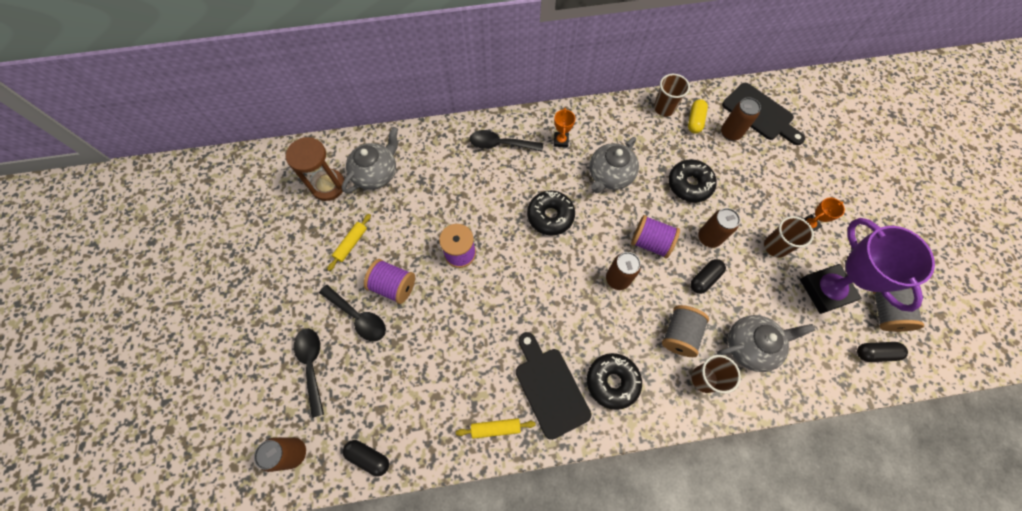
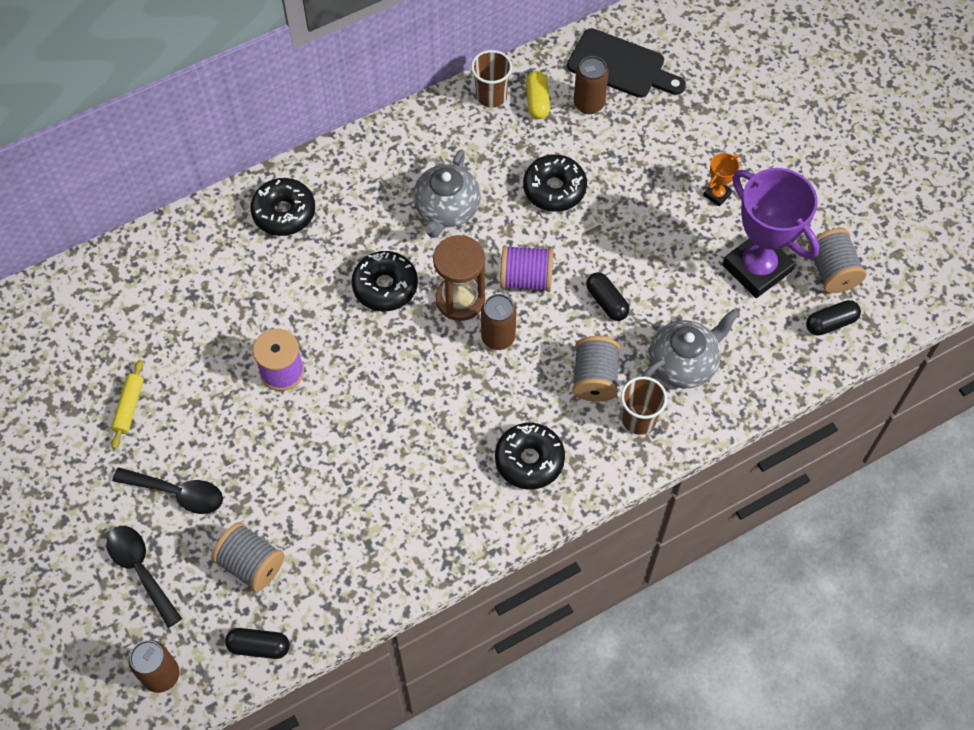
camera: 20 degrees left, 5 degrees down
(328, 186) = (63, 342): brown hourglass -> brown hourglass (460, 299)
(376, 173) = (125, 305): grey teapot -> none
(387, 389) = (251, 564): none -> grey spool
(393, 286) = (209, 440): purple spool -> none
(495, 428) = (404, 560): yellow rolling pin -> none
(500, 144) = (284, 212): black spoon -> black donut
(550, 387) = (455, 492): black cutting board -> none
(561, 141) = (365, 183): orange trophy -> none
(704, 279) = (607, 302): black capsule -> black capsule turned 60 degrees counterclockwise
(709, 238) = (598, 249): brown can -> none
(775, 246) = (683, 234): brown cup -> none

